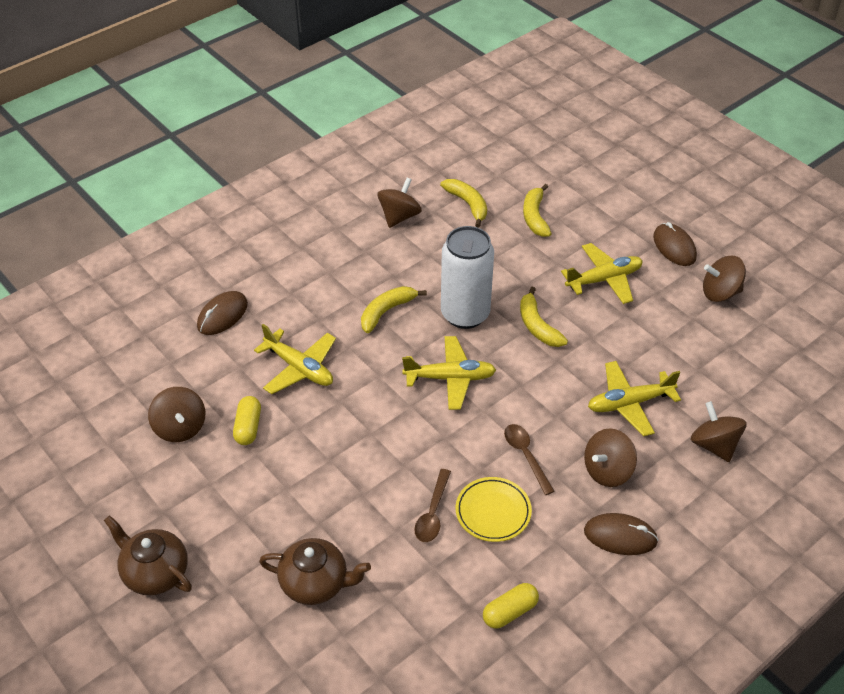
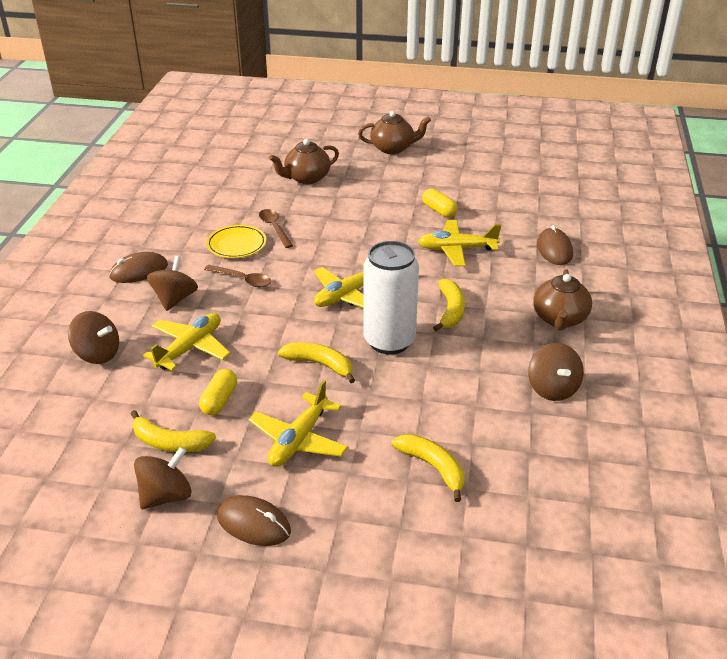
camera: 140 degrees right, 10 degrees down
(180, 428) = (476, 193): brown spinning top -> none
(319, 256) = (559, 319): none -> brown teapot
(468, 204) = (512, 439): yellow banana -> yellow banana (169, 442)
(510, 612) = (183, 213): yellow capsule -> yellow capsule (219, 400)

